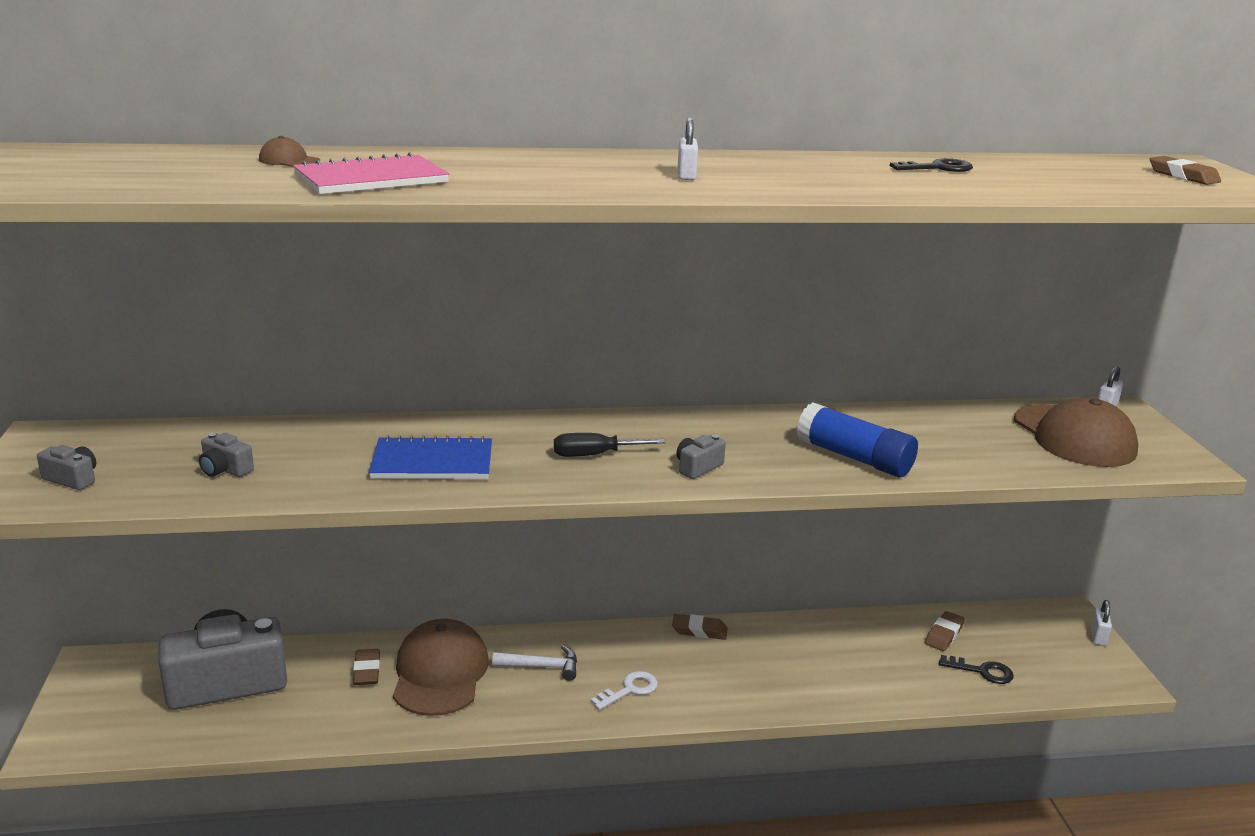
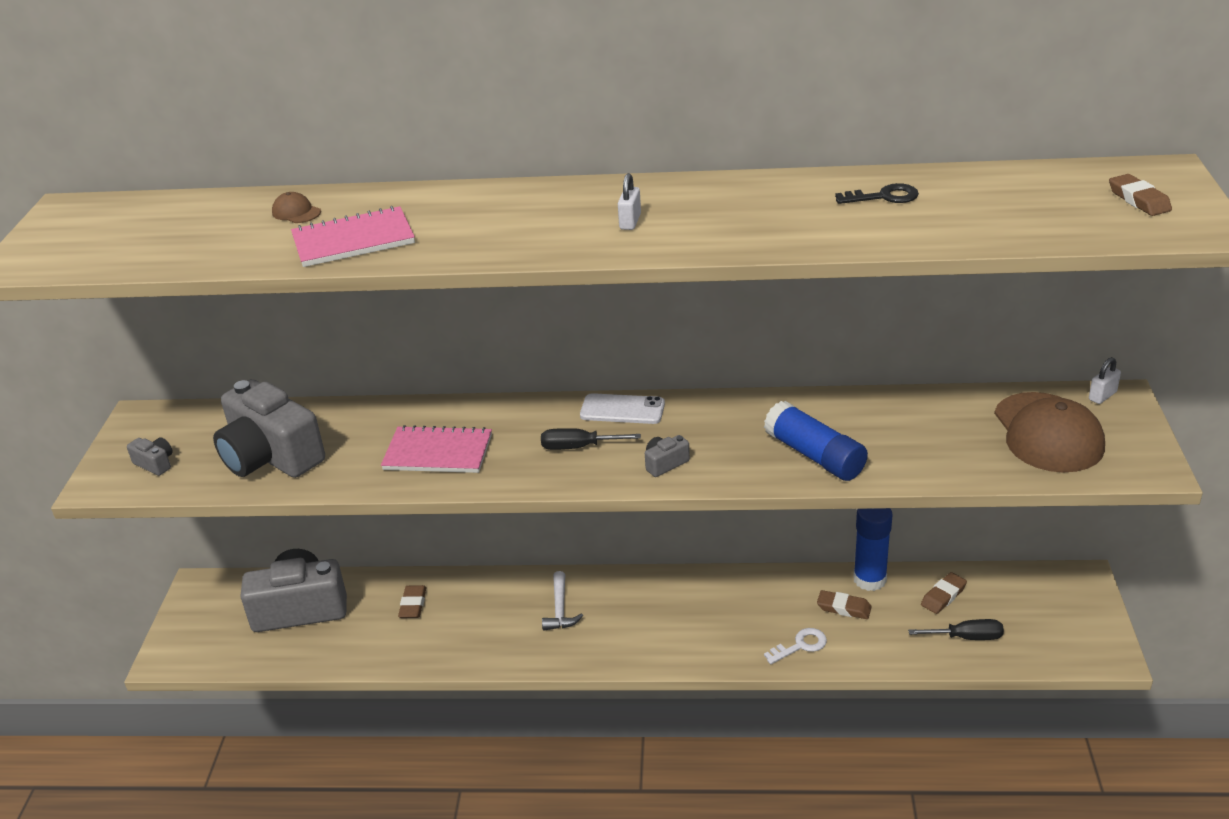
camera: 15 degrees right, 10 degrees up
(225, 469) = (271, 457): grey camera -> grey camera, size x2.49
(432, 462) = (438, 452): blue notebook -> pink notebook
(440, 673) = (472, 610): brown cap -> none
(542, 667) = (560, 609): white hammer -> white hammer turned 75 degrees clockwise
(629, 690) = (631, 636): white key -> white key (800, 645)
(630, 423) = (622, 409): none -> white phone
(699, 630) = (709, 580): brown eraser -> brown eraser (844, 608)
(865, 623) = (869, 579): none -> blue glue stick
(982, 671) = (966, 637): black key -> black screwdriver
(1098, 637) = (1101, 607): white padlock -> none

